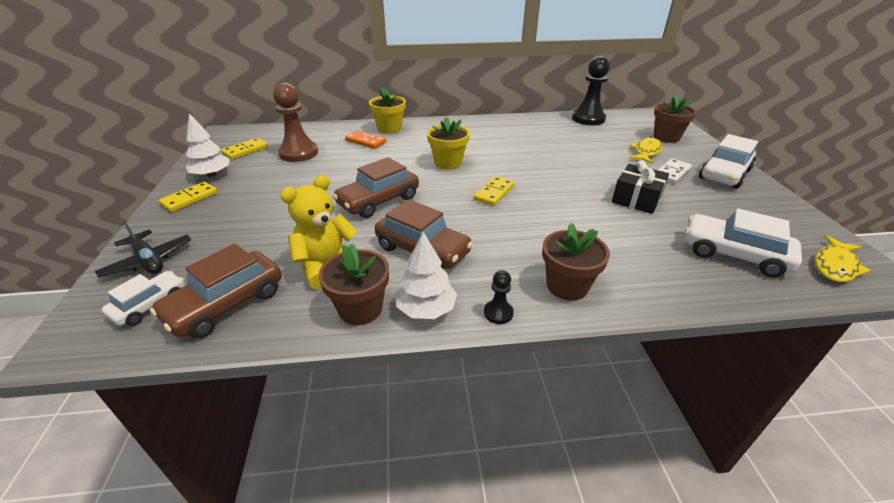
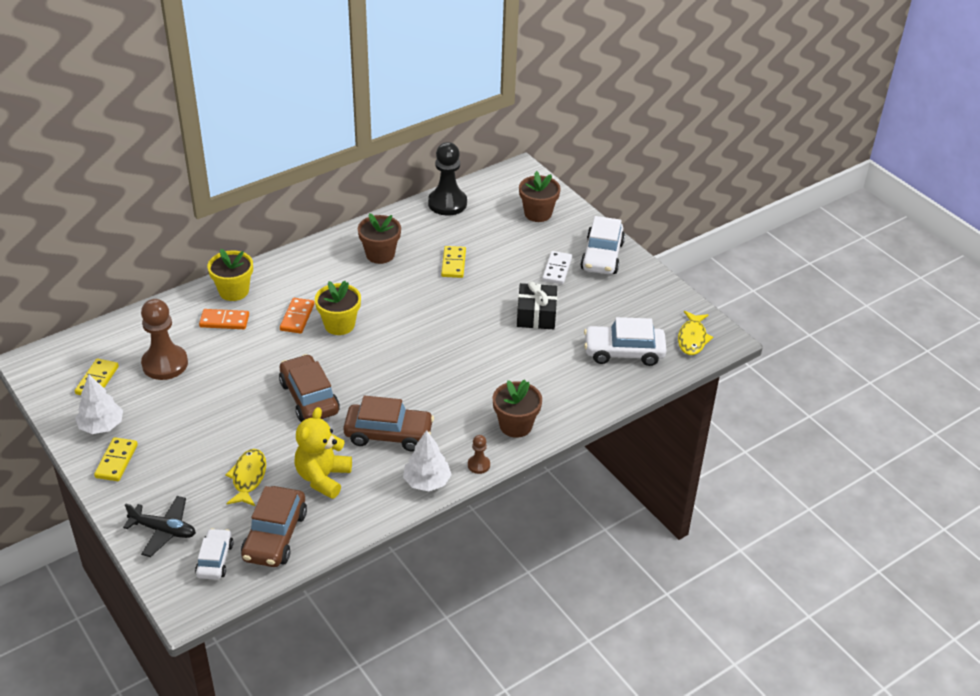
camera: 30 degrees left, 5 degrees up
(360, 309) = (379, 500): brown flower pot -> brown flower pot (380, 254)
(378, 201) = (309, 397): brown car -> brown car turned 135 degrees clockwise
(419, 151) = (297, 317): none -> orange domino
(494, 193) = (409, 350): yellow domino -> yellow domino (453, 263)
(498, 313) = (478, 465): black pawn -> brown pawn
(646, 152) = (525, 244): yellow fish -> yellow fish (248, 477)

